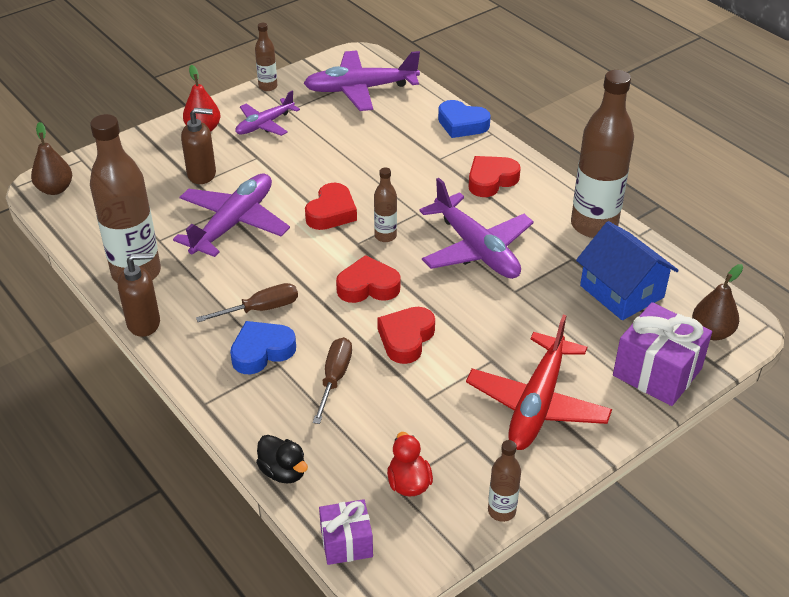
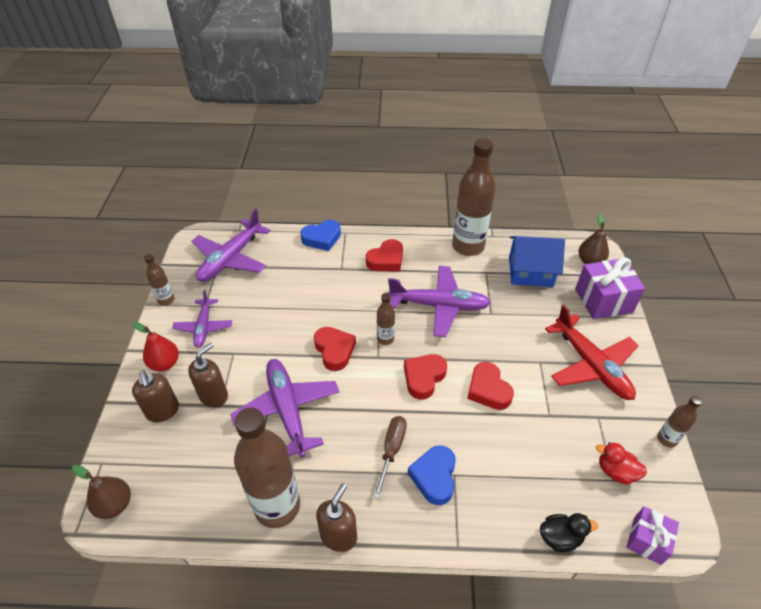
camera: 50 degrees left, 5 degrees up
(158, 158) = (163, 411): none -> brown soap dispenser
(334, 378) = (493, 451): brown screwdriver -> none
(491, 180) = (386, 260): red heart -> red heart turned 135 degrees counterclockwise

